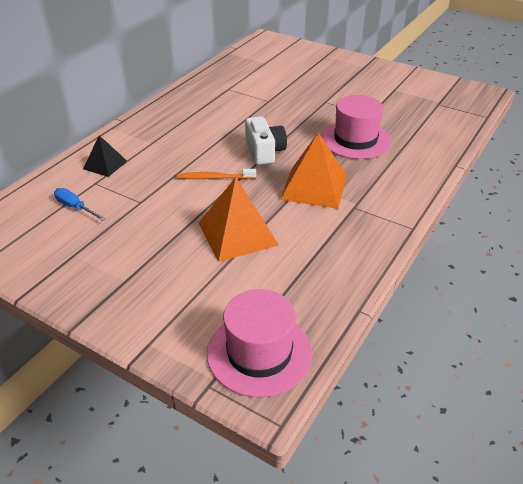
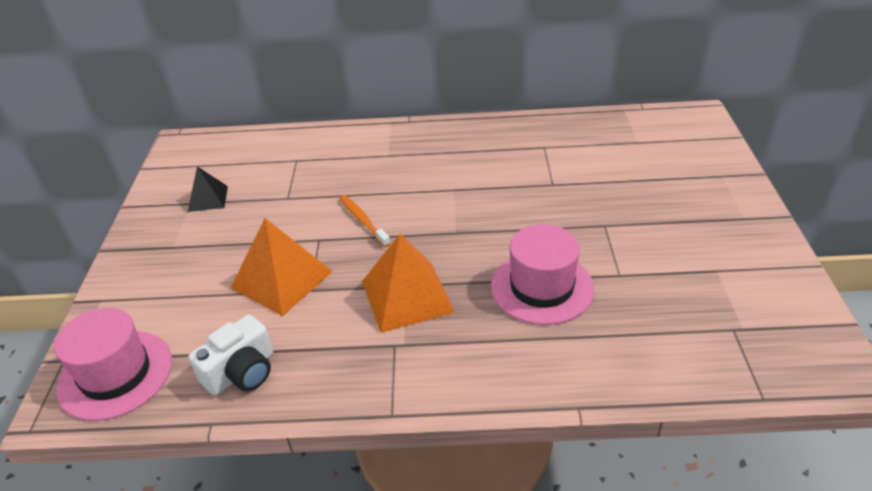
camera: 60 degrees right, 0 degrees up
(75, 207) = (253, 170): blue screwdriver -> none
(105, 164) = (328, 150): black pyramid -> black pyramid (208, 198)
(264, 151) = (442, 230): white camera -> white camera (241, 372)

